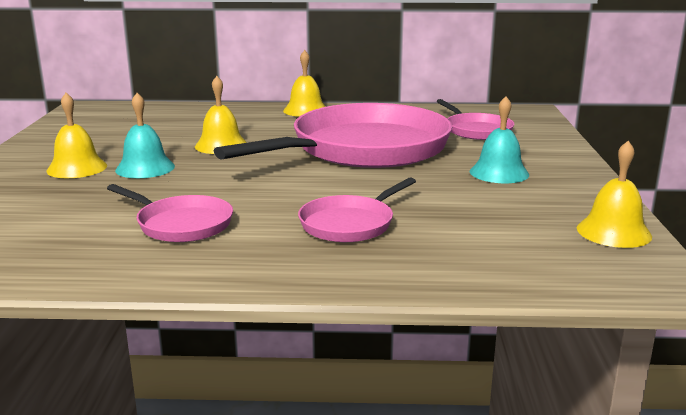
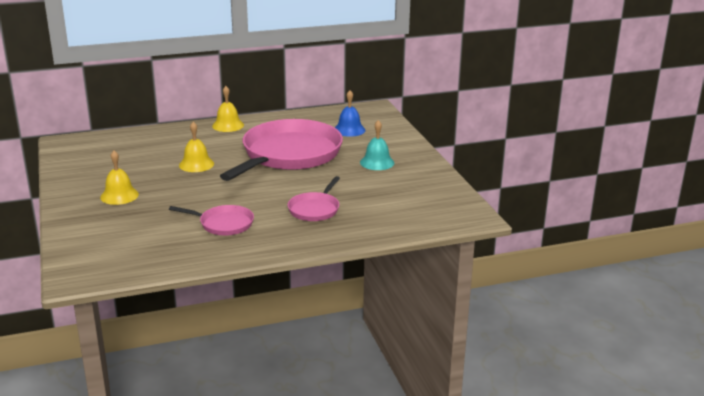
camera: 20 degrees left, 5 degrees up
(145, 168) = (164, 189): turquoise bell -> none
(476, 130) = (349, 130): pink pan -> blue bell
(613, 232) = (448, 193): yellow bell -> none

